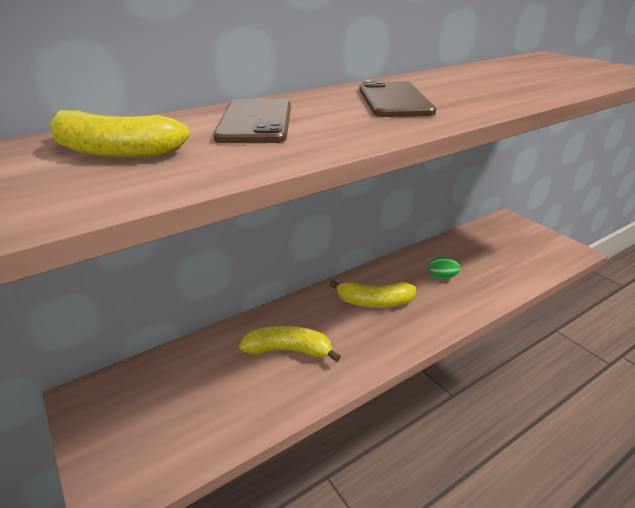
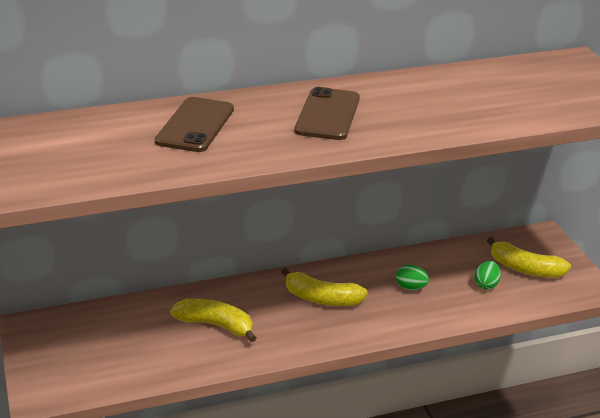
camera: 15 degrees right, 0 degrees up
(115, 152) = (84, 143): yellow banana -> yellow banana (525, 269)
(498, 263) = (486, 285): none -> green egg

